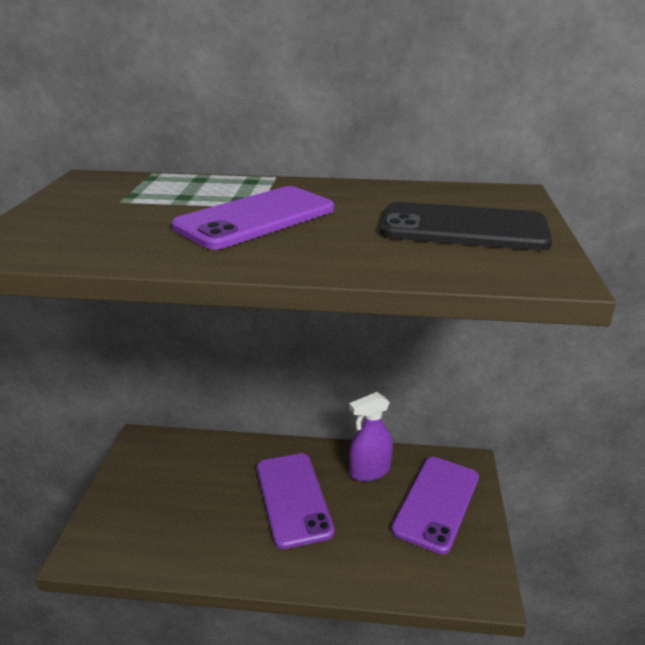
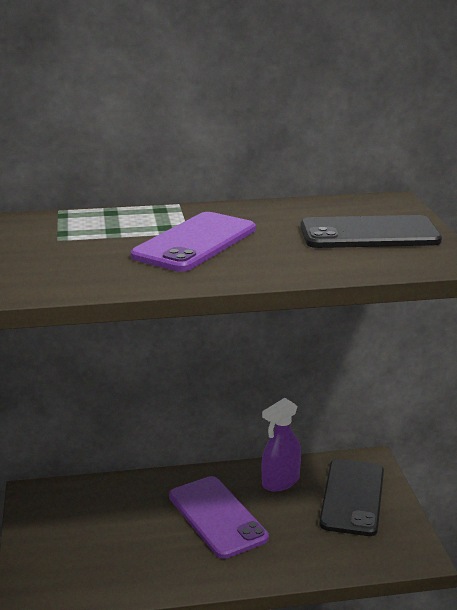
camera: 15 degrees left, 5 degrees down
(436, 503) = (352, 497): purple phone -> black phone

